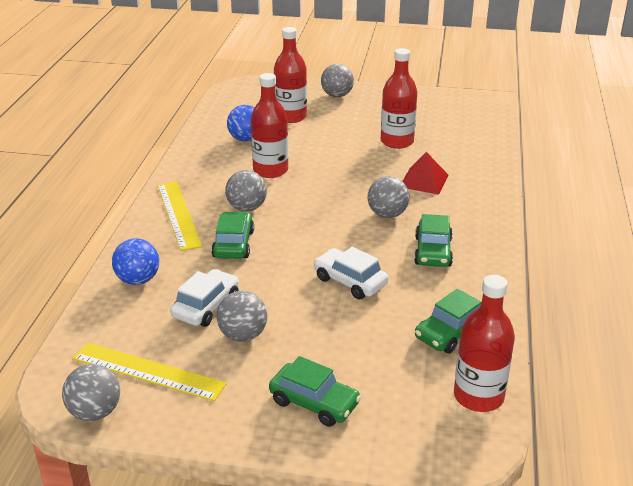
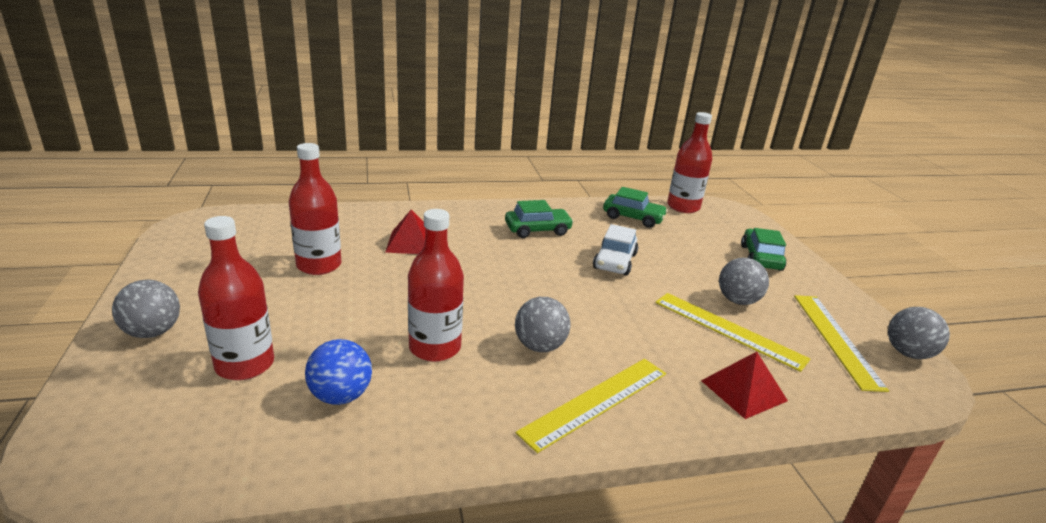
camera: 115 degrees left, 5 degrees down
(138, 280) = (744, 390): blue ball -> red pyramid
(206, 306) = (728, 330): white car -> yellow ruler
(233, 244) = (618, 338): green car -> none
(387, 214) = (491, 255): grey ball -> none

